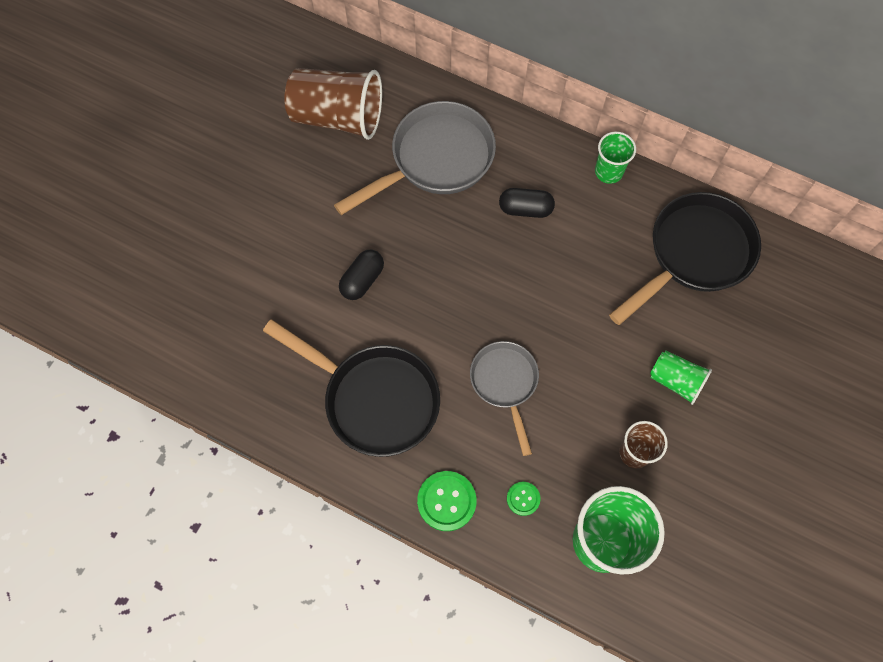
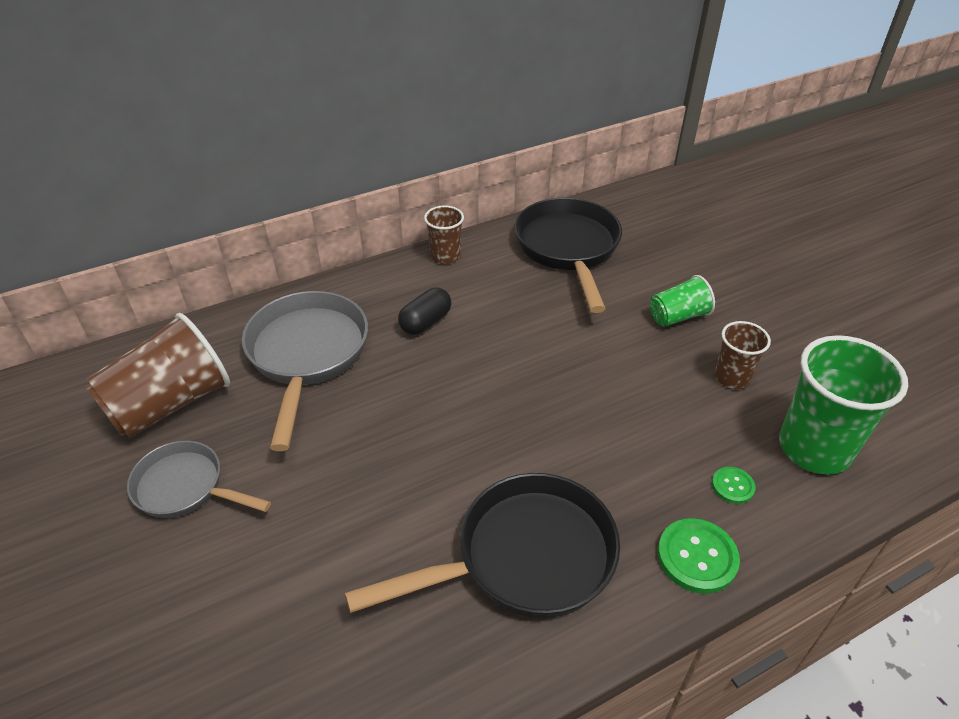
camera: 55 degrees left, 25 degrees down
(362, 280) = (373, 487): black capsule -> none
(505, 383) = (593, 432): grey pan -> grey pan (185, 487)
(608, 171) = (445, 256): green cup -> brown cup

